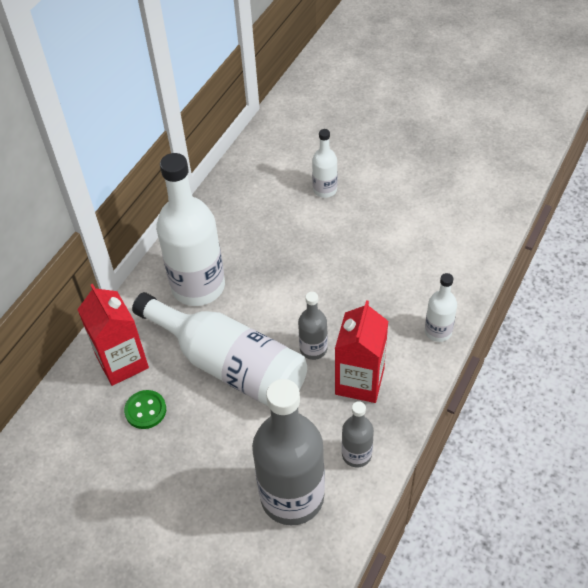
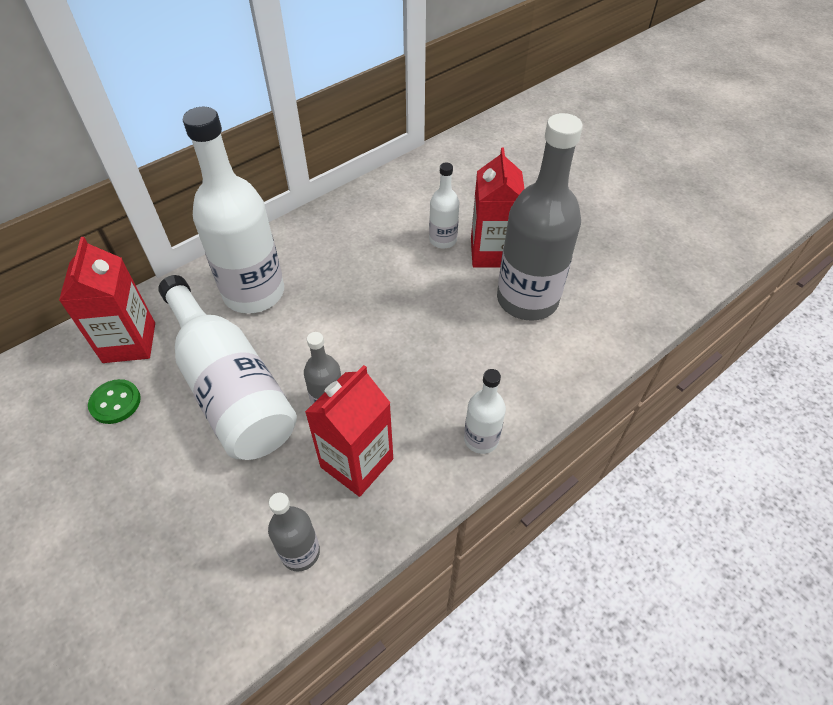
camera: 20 degrees right, 0 degrees up
(292, 496) = (196, 573): grey bottle -> grey bottle (527, 299)
(369, 187) = (492, 253): none -> red carton

